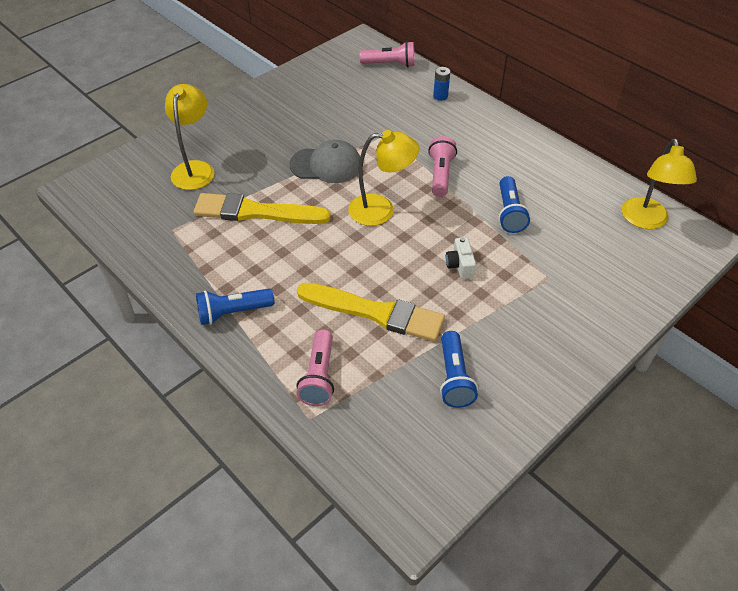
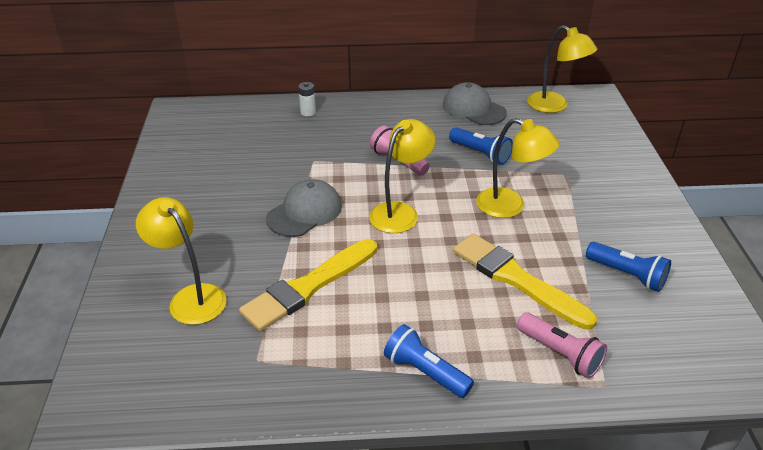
camera: 50 degrees left, 10 degrees down
(233, 312) = (425, 372): blue flashlight -> blue flashlight turned 105 degrees clockwise
(375, 312) = (516, 279): yellow brush -> yellow brush turned 105 degrees counterclockwise
(390, 64) = (230, 113): pink flashlight -> none
(440, 96) = (308, 112): blue battery -> white battery
(460, 265) = (510, 207): white camera -> yellow lamp
(569, 175) = (473, 109): none -> grey cap

